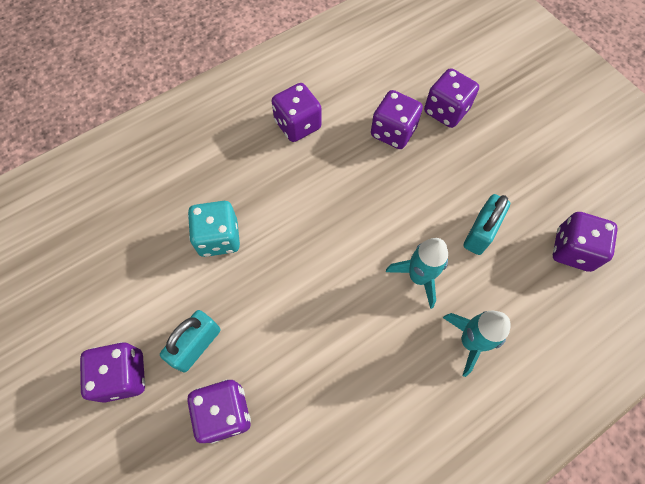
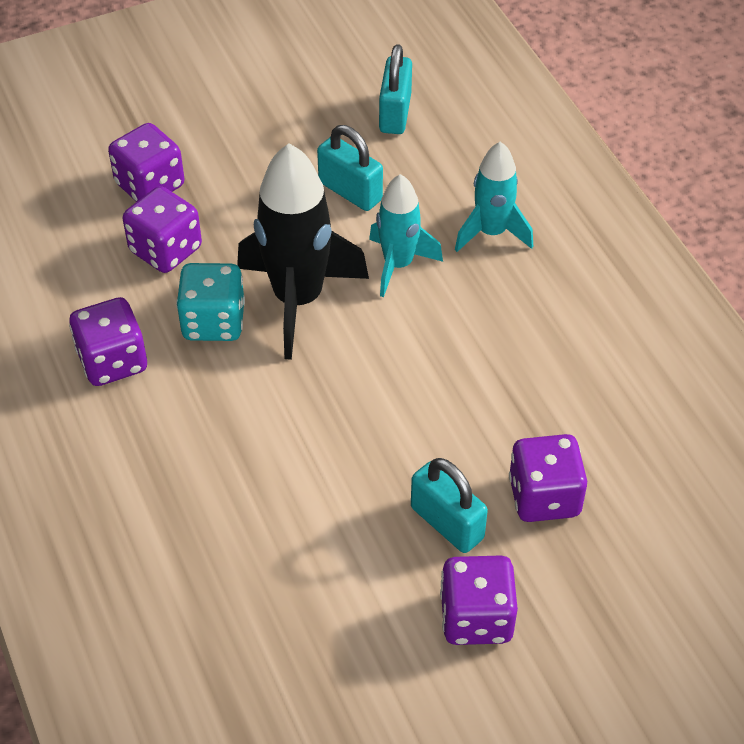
camera: 80 degrees left, 15 degrees down
(219, 238) = (284, 483): turquoise dice -> turquoise dice (213, 322)
(370, 217) = (298, 299): none -> black rocket
(572, 250) = (395, 113): purple dice -> turquoise padlock

